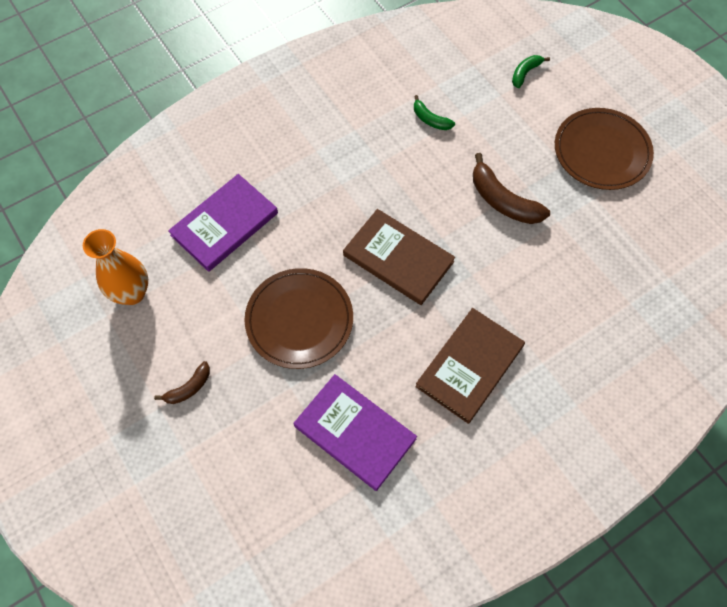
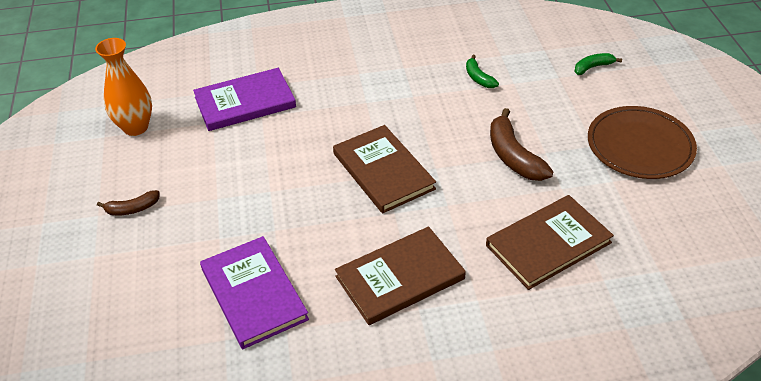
camera: 25 degrees right, 20 degrees down
(299, 320) = (262, 189): brown plate -> none
(573, 284) = (548, 244): none -> brown book

